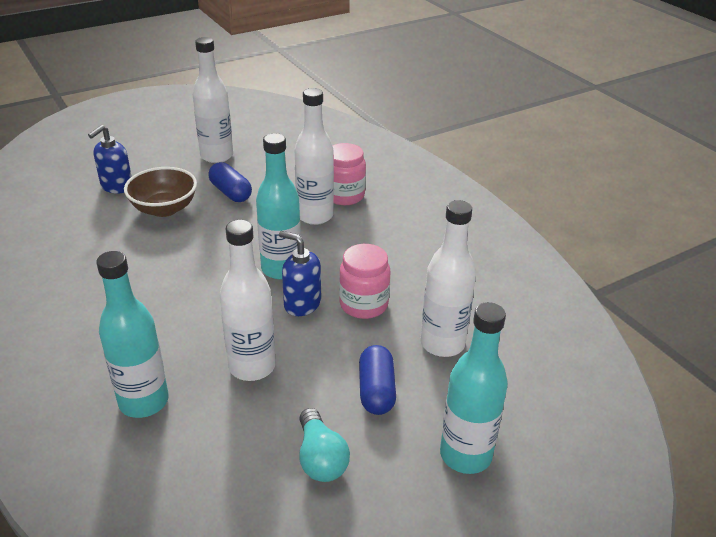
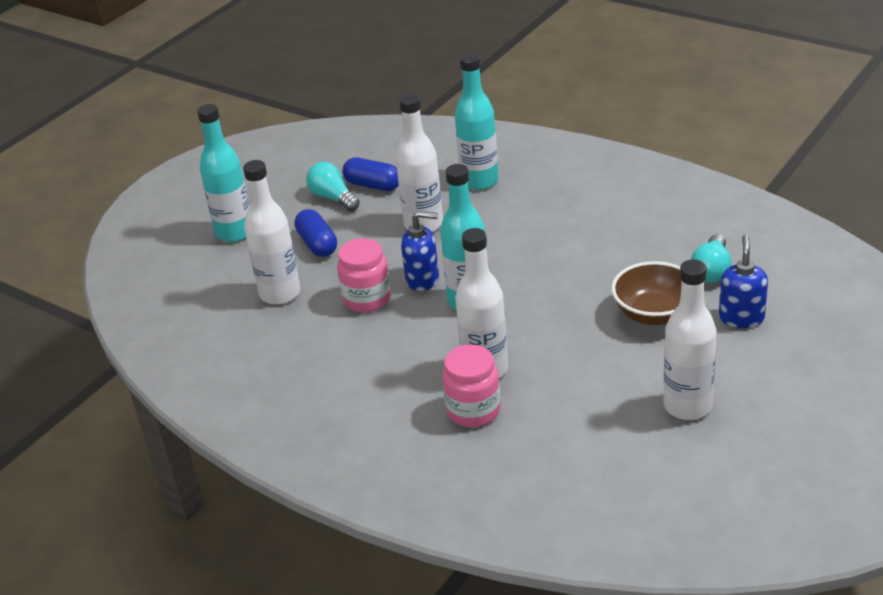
camera: 160 degrees right, 0 degrees up
(85, 221) = (711, 270): none -> turquoise light bulb
(231, 192) = (608, 361): blue capsule -> blue capsule (373, 185)

